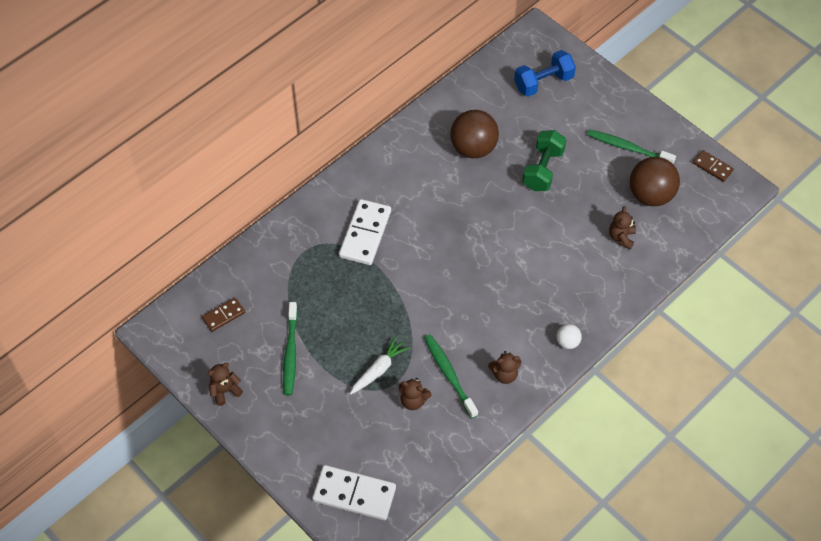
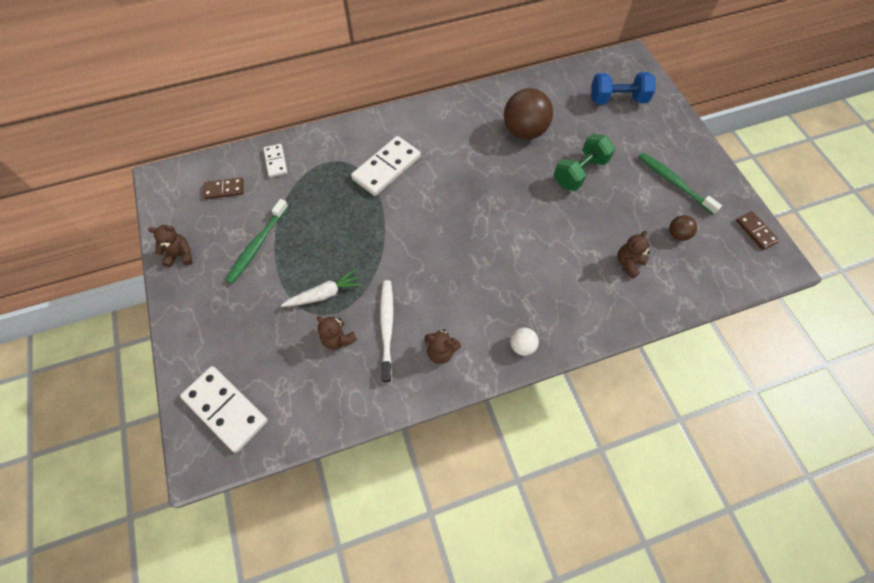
camera: 25 degrees right, 5 degrees up
(255, 269) = (276, 162): none -> white domino
(449, 375) = (387, 328): green toothbrush -> white toothbrush
(650, 195) = (677, 234): brown ball -> brown ball, size x0.48

